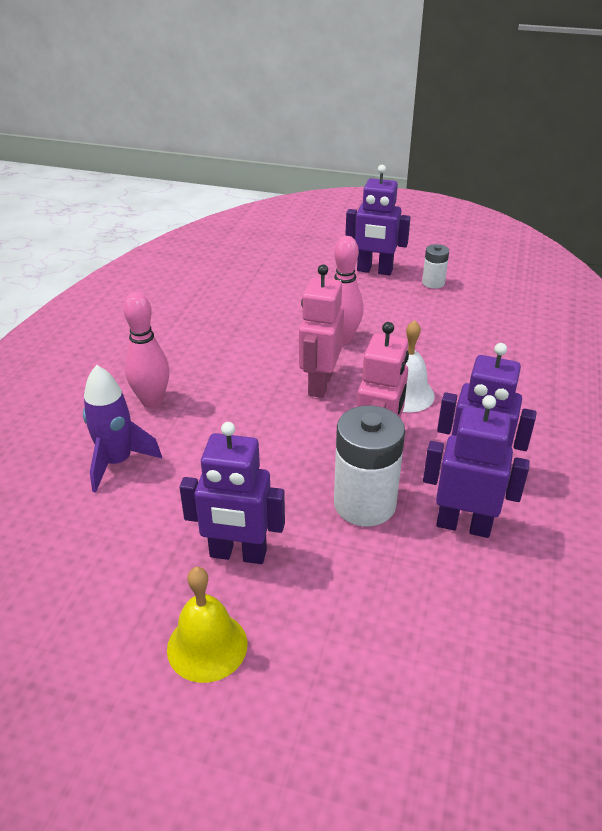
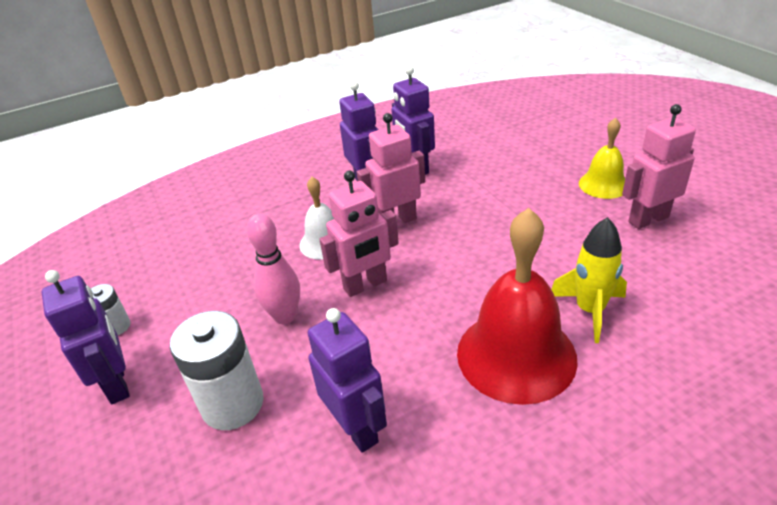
camera: 130 degrees left, 0 degrees up
(114, 611) = (648, 219): none -> pink robot
(117, 462) = (589, 310): purple rocket -> yellow rocket
(152, 401) = (516, 355): pink bowling pin -> red bell
(238, 554) = (550, 211): purple robot -> purple robot (357, 428)
(364, 504) = (449, 199): white battery -> white battery (232, 404)

